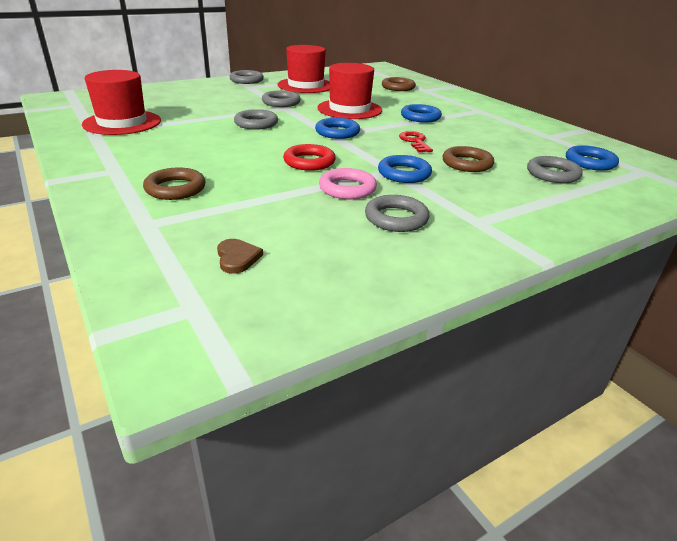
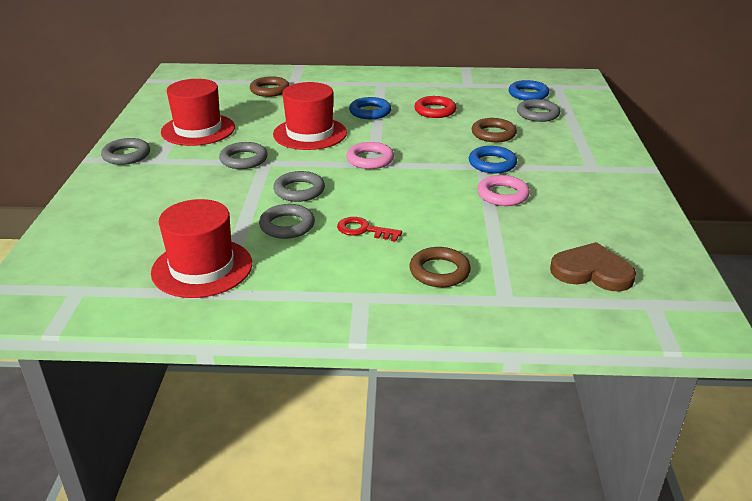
camera: 55 degrees left, 0 degrees up
(237, 258) = (592, 271): brown heart -> brown heart, size x1.86
(309, 162) = (432, 193): red ring -> red ring (435, 111)
(337, 132) = (370, 159): blue ring -> pink ring
(396, 218) = (568, 193): grey ring -> grey ring (287, 225)
(415, 141) = (428, 135): red key -> red key (363, 230)

